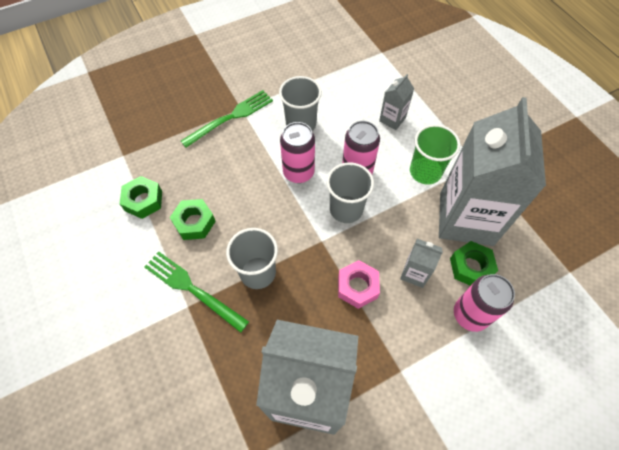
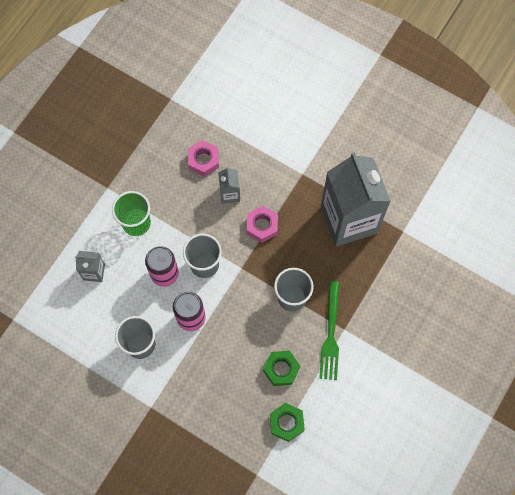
camera: 120 degrees left, 10 degrees up
(231, 117) = (165, 409): green fork -> none
(466, 218) = (164, 178): grey carton -> none
(470, 314) = (239, 148): pink can -> none
(471, 267) = (203, 160): green nut -> pink nut

